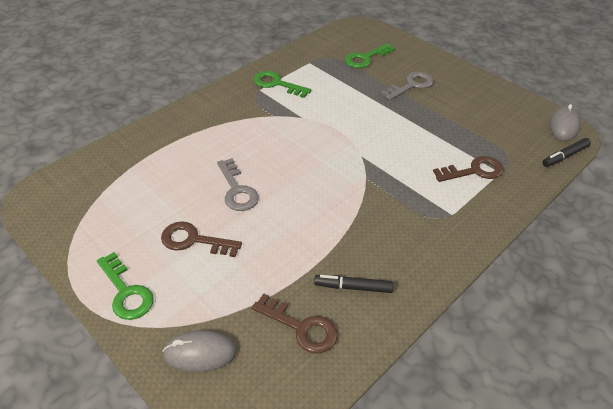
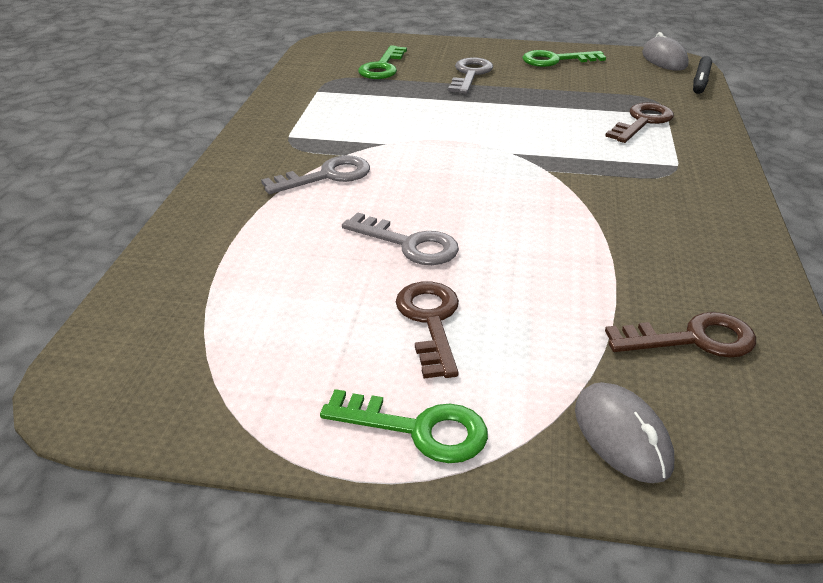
camera: 35 degrees left, 10 degrees down
(194, 240) = (430, 322): brown key -> brown key turned 105 degrees clockwise
(200, 353) = (622, 436): grey mouse -> grey mouse turned 75 degrees counterclockwise
(248, 126) = (326, 176): none -> grey key
(277, 84) = (304, 123): green key -> green key (556, 60)
(353, 287) = (685, 272): black marker -> none

